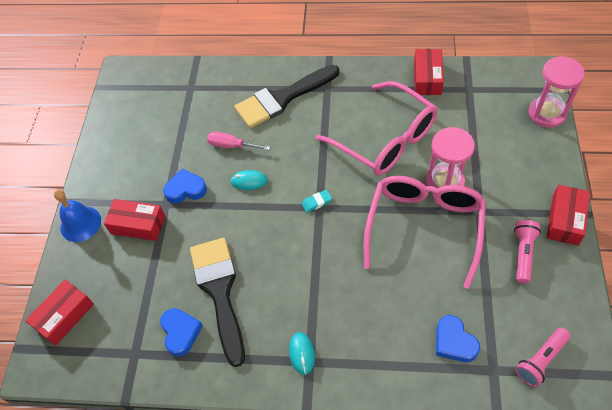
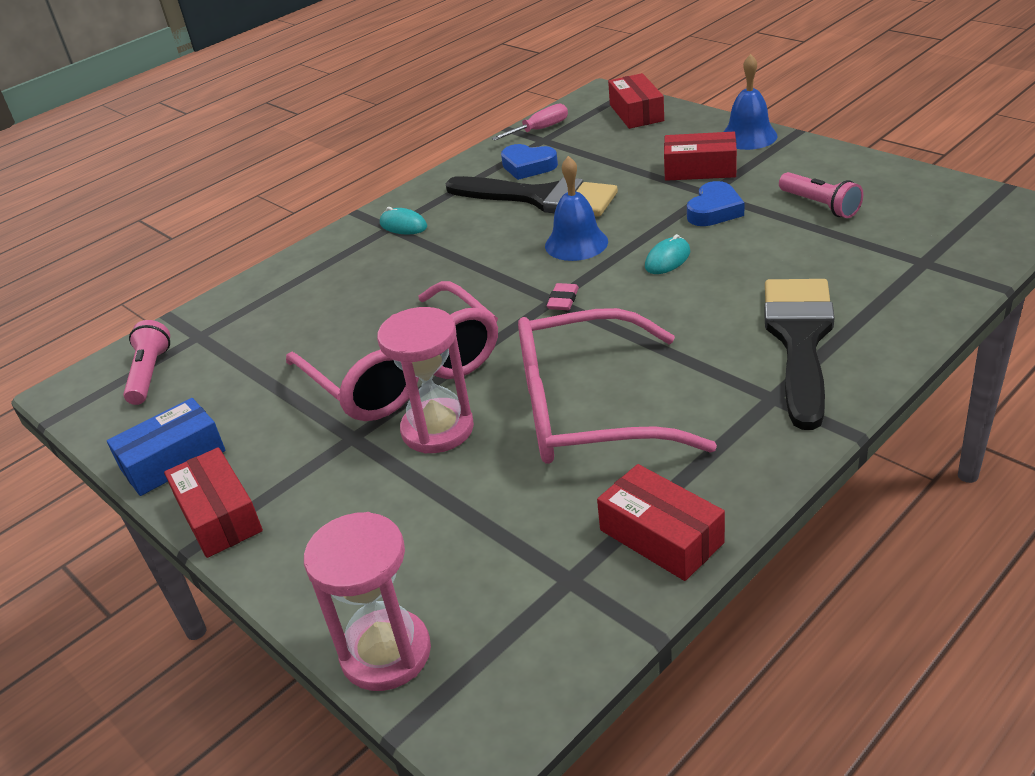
camera: 130 degrees right, 20 degrees down
(138, 225) = (700, 169): red box -> red box turned 45 degrees clockwise
(232, 145) = (750, 264): pink screwdriver -> pink screwdriver (540, 129)
(260, 234) = (576, 243): none -> blue bell
(316, 202) = (563, 300): turquoise eraser -> pink eraser
(454, 342) = (261, 324): blue heart -> none
(523, 254) = (248, 439): pink flashlight -> pink flashlight (820, 205)
(566, 274) = (173, 460): none -> blue box

